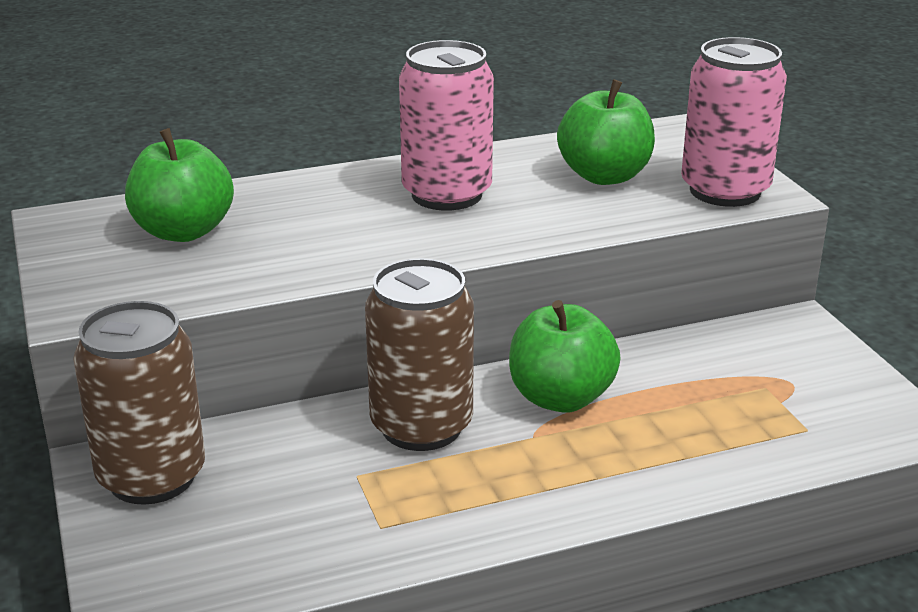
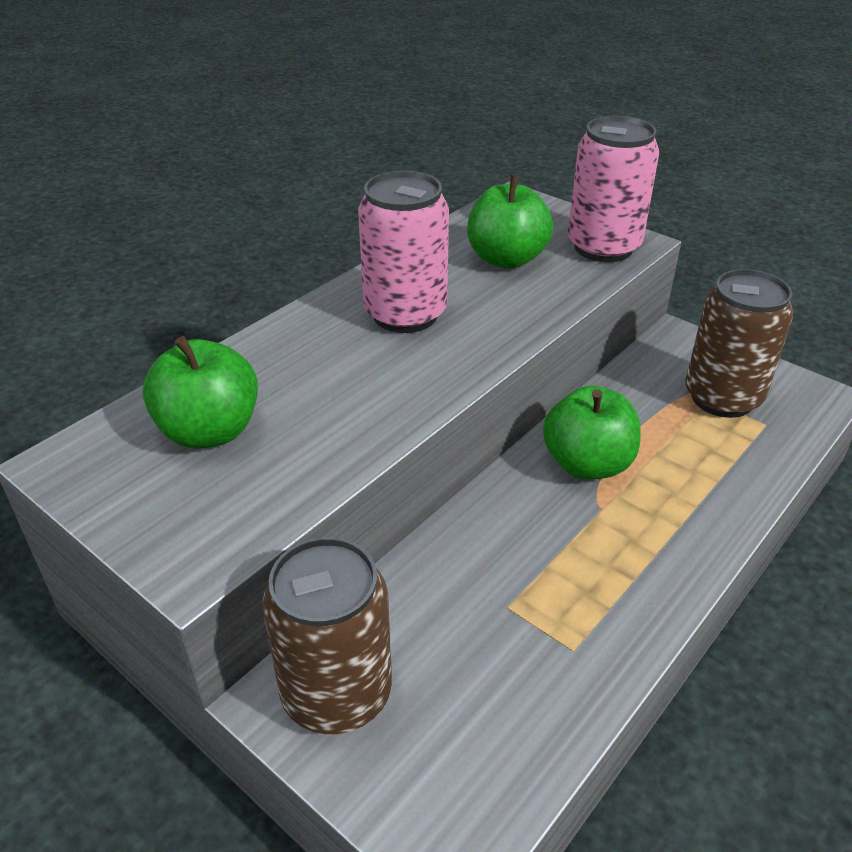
camera: 30 degrees left, 10 degrees up
(421, 426) = (513, 535): brown can -> brown can (722, 398)

